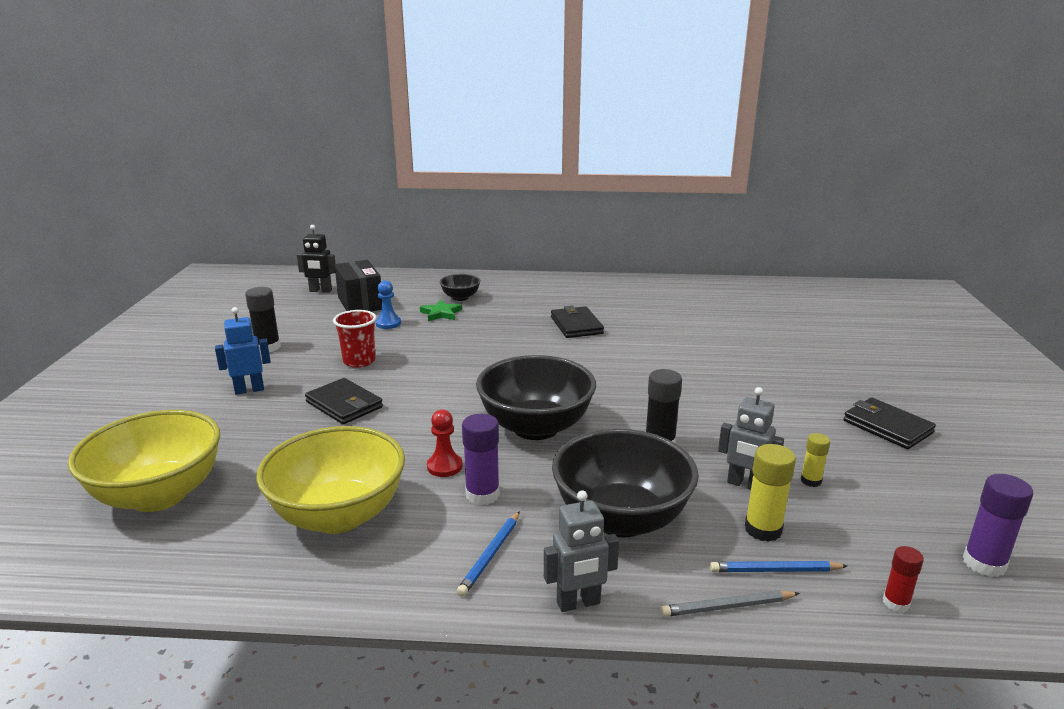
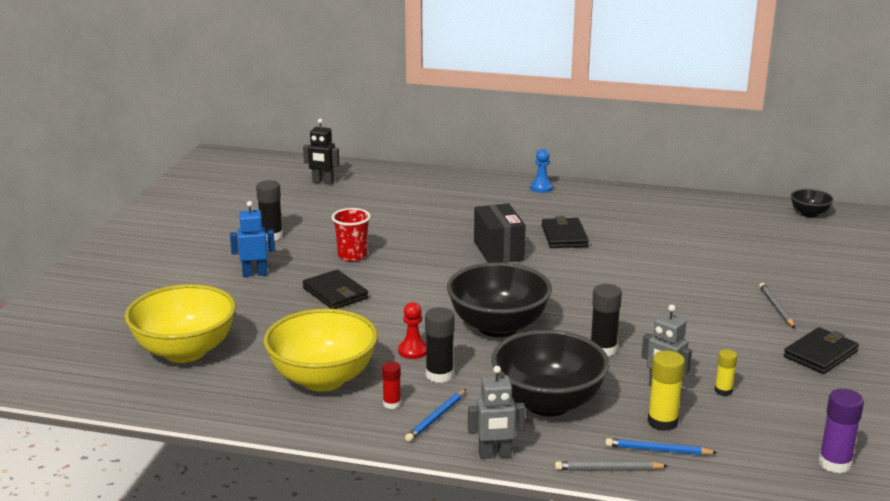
camera: 10 degrees right, 0 degrees up
(360, 303) = (359, 198): black box -> black box (498, 251)
(388, 323) = (383, 221): blue pawn -> blue pawn (541, 188)
(441, 313) = (435, 214): green star -> none
(460, 297) = (457, 199): black bowl -> black bowl (809, 214)
(482, 495) = (439, 375): purple glue stick -> black glue stick
(815, 380) = (776, 307): none -> grey pencil
(887, 427) = (820, 354): black wallet -> black wallet turned 75 degrees clockwise
(896, 603) = (743, 481): red glue stick -> red glue stick (392, 404)

